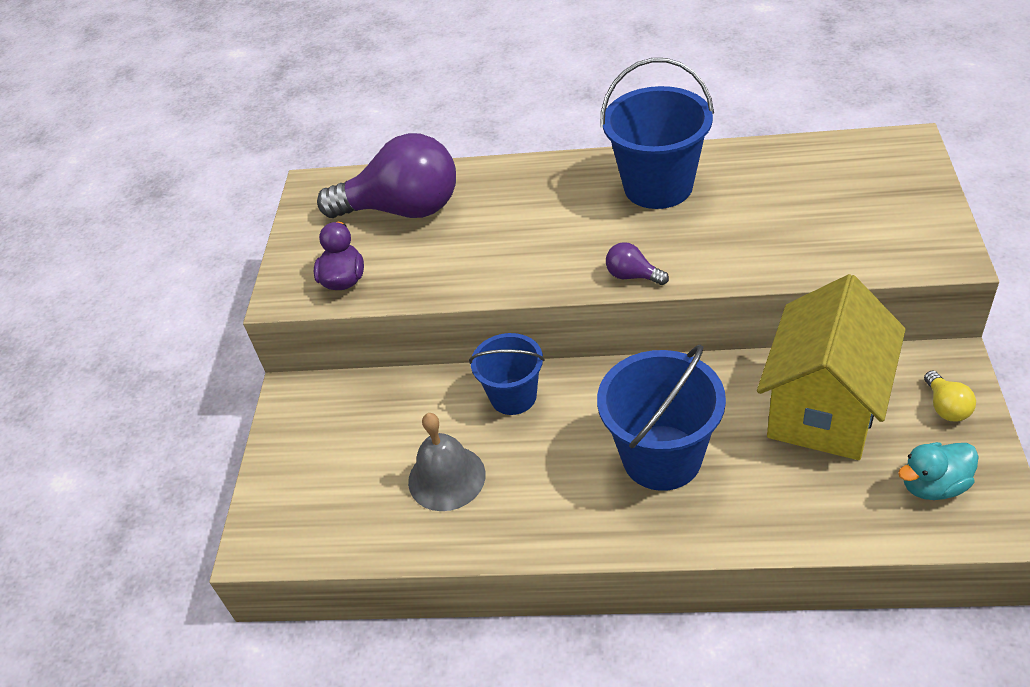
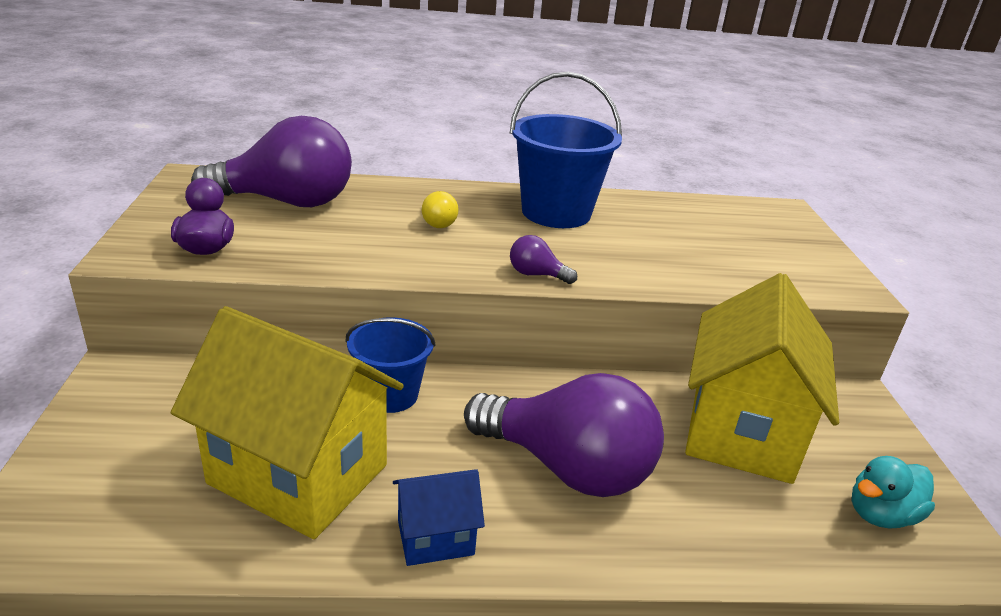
camera: 15 degrees left, 15 degrees down
(446, 478) = (298, 474): grey bell -> yellow house
(554, 526) = (435, 537): none -> blue house
(662, 457) = (567, 468): blue bucket -> purple light bulb
(946, 407) = (867, 438): yellow light bulb -> yellow light bulb (437, 222)

